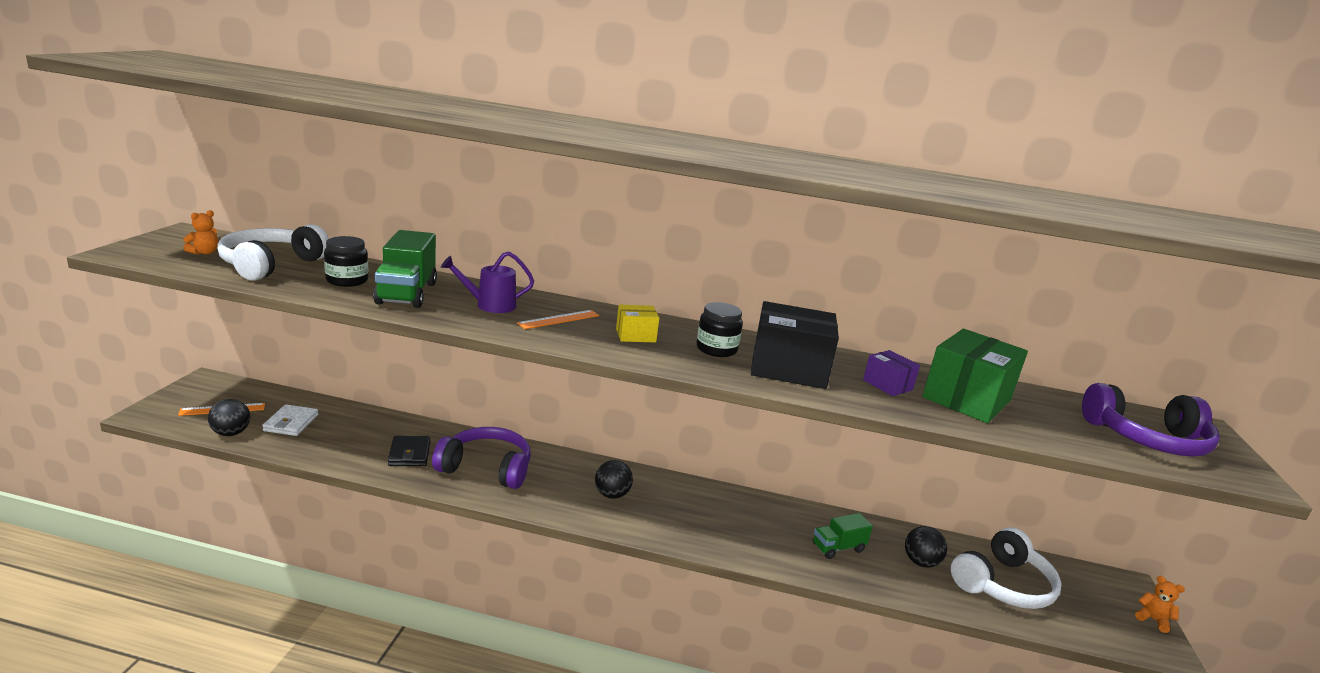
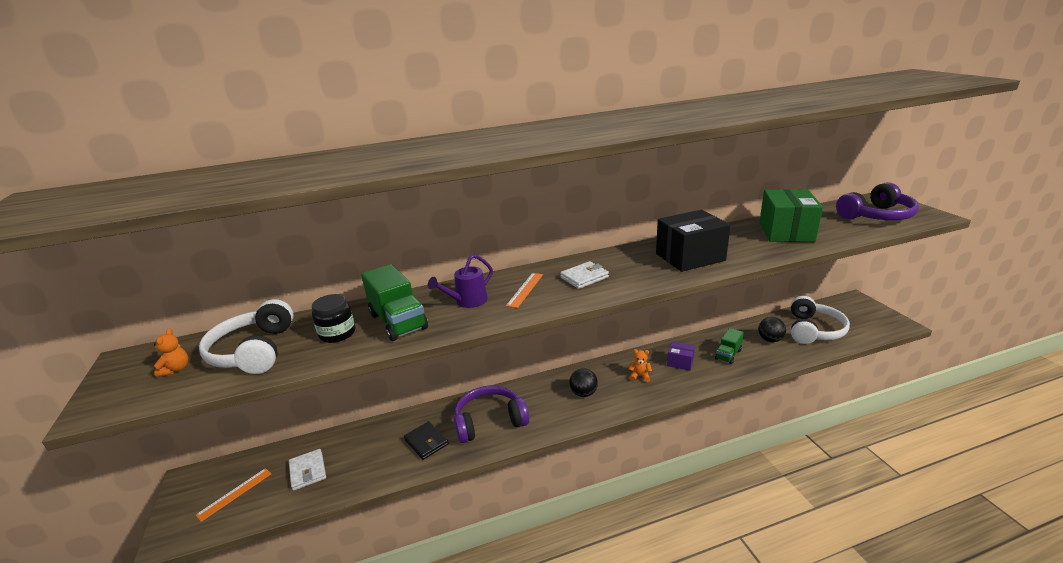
camera: 25 degrees left, 5 degrees up
(231, 433) = (268, 508): black ball -> none
(635, 335) = (584, 277): yellow box -> white wallet
(716, 349) = (638, 264): black jar -> none
(887, 385) = (745, 242): purple box -> purple box (680, 362)
(1152, 619) = (882, 312): orange teddy bear -> orange teddy bear (640, 376)

